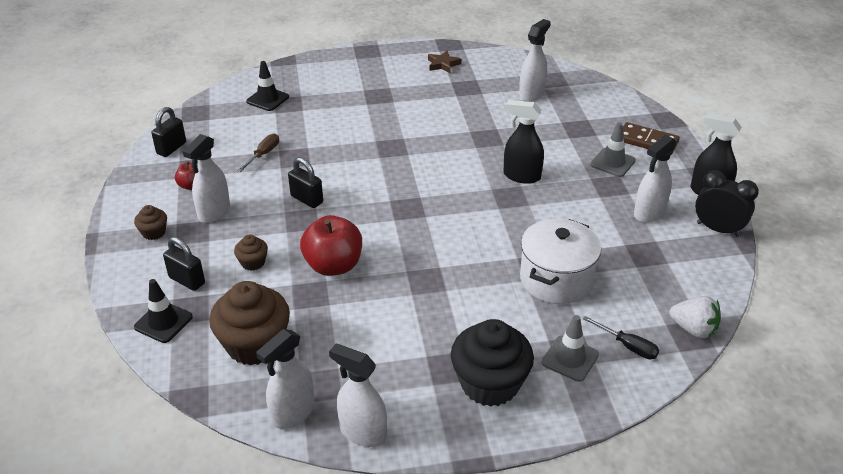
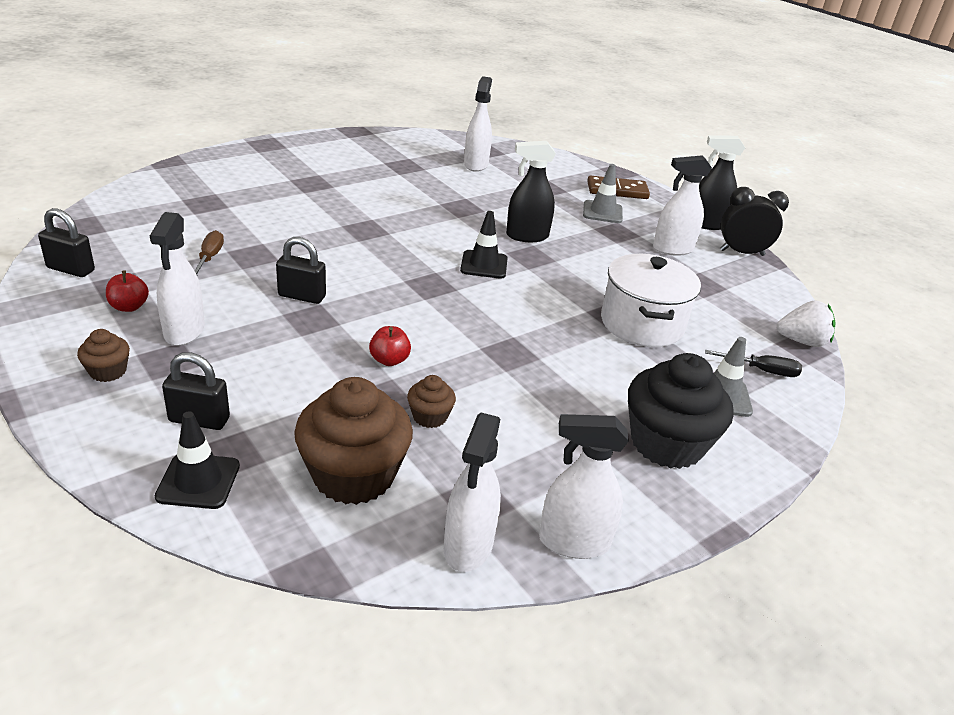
camera: 30 degrees left, 5 degrees down
(171, 148) = (71, 269): black padlock -> black padlock turned 75 degrees counterclockwise
(253, 262) = (280, 378): brown cupcake -> brown cupcake (430, 417)
(267, 99) = (174, 201): black traffic cone -> black traffic cone (484, 265)
(333, 265) = (389, 360): red apple -> red apple, size x0.50
(443, 64) = (362, 148): brown star -> none
(649, 213) = (672, 249): white spray bottle -> white spray bottle turned 60 degrees clockwise

